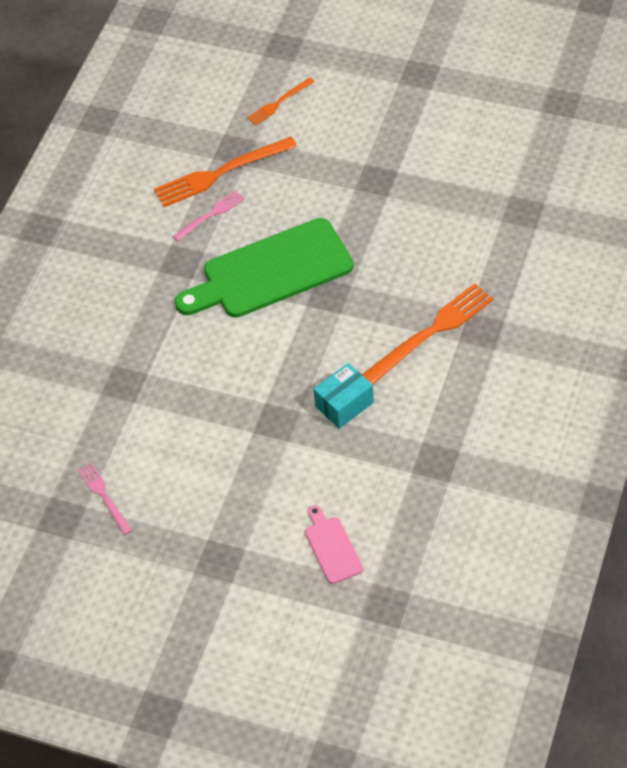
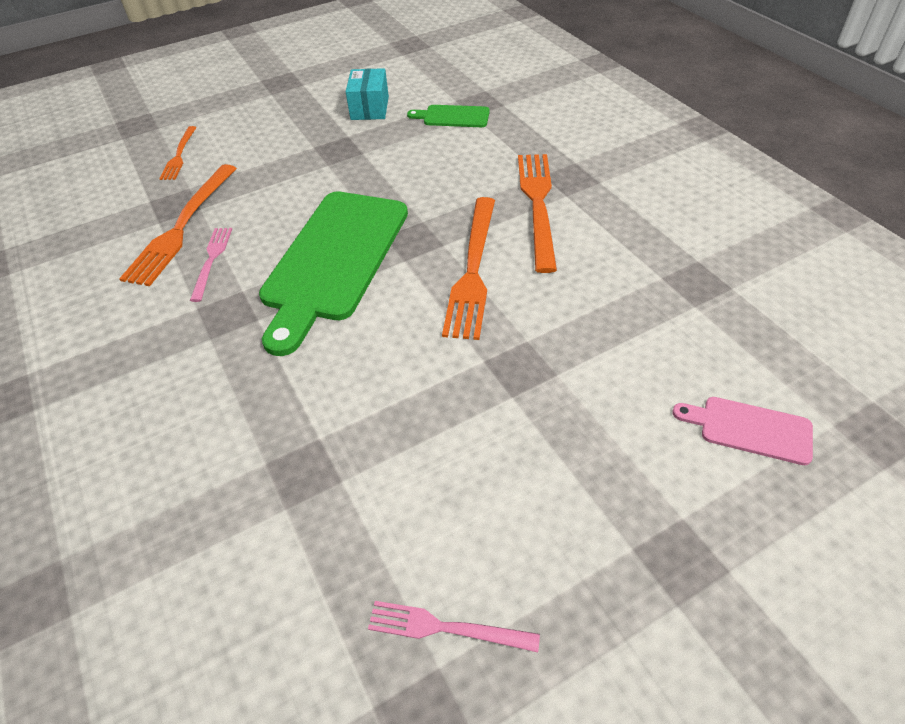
camera: 50 degrees left, 5 degrees down
(332, 344) = (473, 270): none -> orange fork
(344, 404) = (556, 303): turquoise box -> turquoise box (369, 108)
(486, 211) = (453, 117): none -> green cutting board

